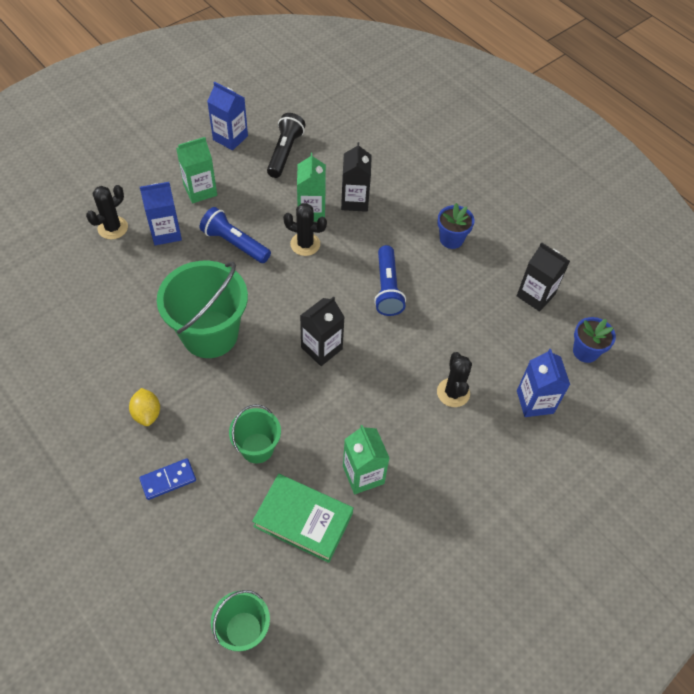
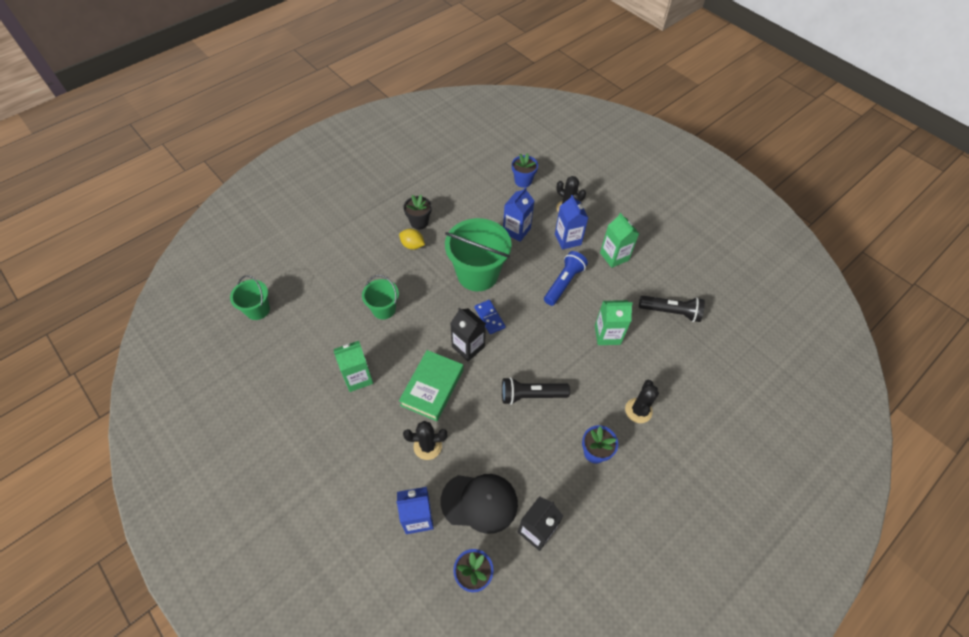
camera: 90 degrees right, 0 degrees up
(50, 272) = (523, 181): none -> blue flower pot
(104, 405) = (419, 222): none -> black flower pot
(147, 414) = (412, 245): yellow lemon -> yellow lemon turned 45 degrees clockwise
(168, 480) = (363, 261): blue domino -> blue domino (489, 317)
(230, 138) = (677, 271): blue carton -> blue carton (516, 230)
(303, 520) = (327, 340): green book -> green book (432, 387)
(305, 244) = (570, 331): black cactus -> black cactus (638, 410)
(354, 201) = (626, 368): black carton -> none
(387, 288) = (531, 395): blue flashlight -> black flashlight
(512, 343) = (480, 502): none -> black cap

